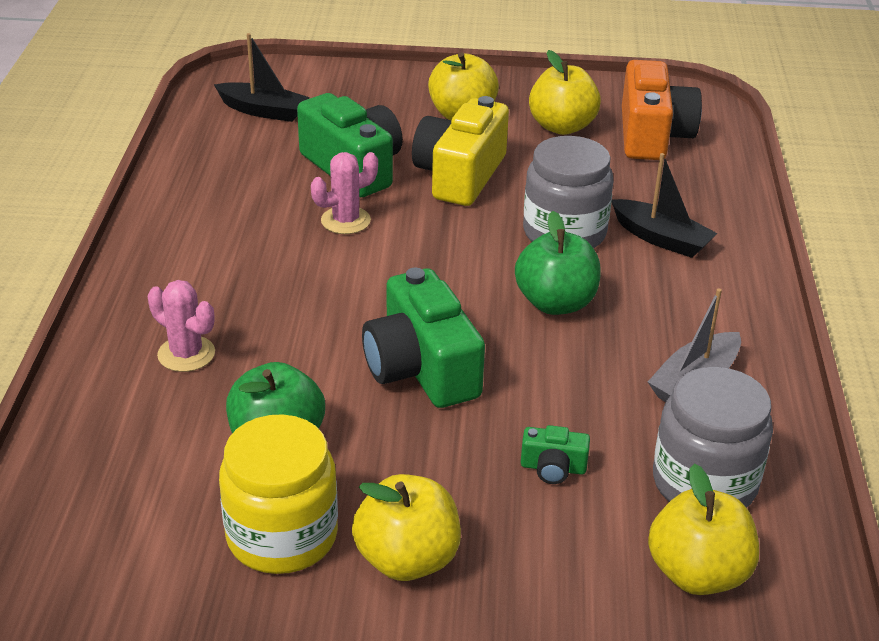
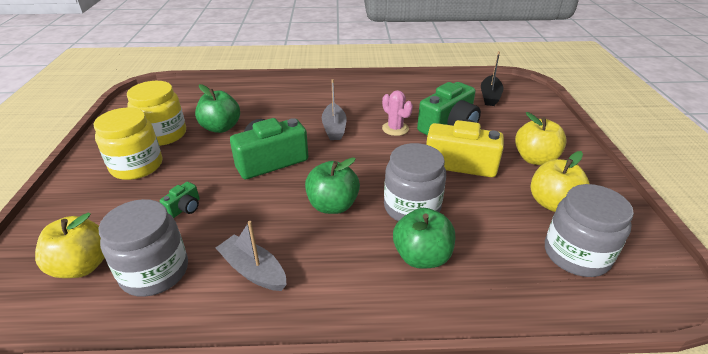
camera: 85 degrees right, 0 degrees up
(186, 354) = (281, 101): pink cactus -> none
(324, 287) = (334, 128): none -> grey boat
(407, 559) = (137, 166): yellow apple -> yellow jar
(553, 468) = (184, 208): green camera -> green camera turned 150 degrees counterclockwise
(652, 135) = (576, 254): orange camera -> grey jar
(661, 238) = (421, 257): black boat -> green apple

